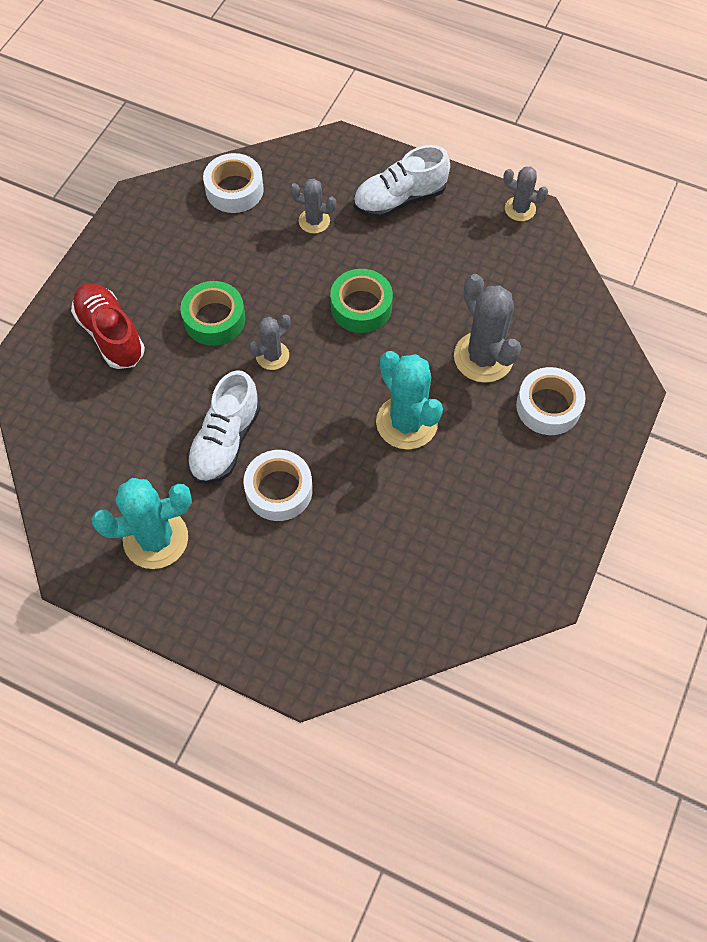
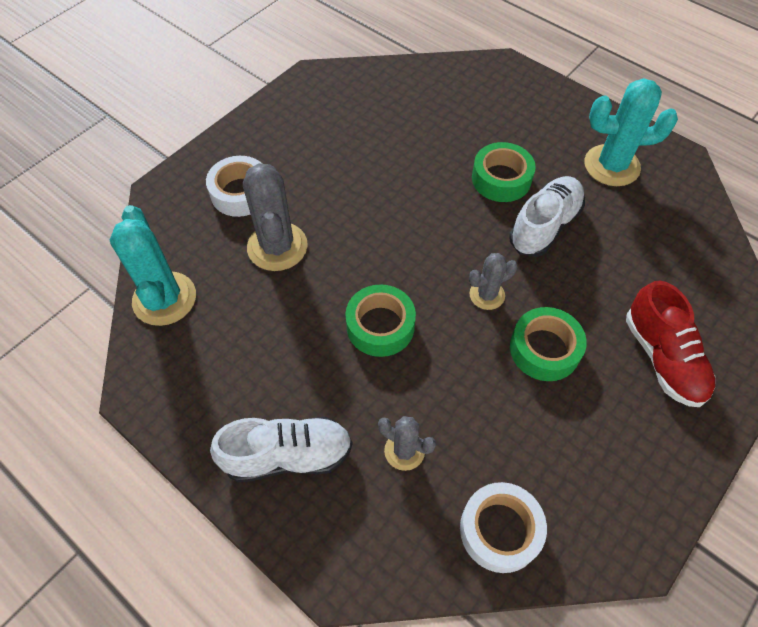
camera: 165 degrees left, 5 degrees down
(279, 490) = (501, 179): white tape -> green tape
(406, 422) = (373, 207): turquoise cactus -> turquoise cactus (164, 299)
(520, 209) = (151, 404): grey cactus -> none

